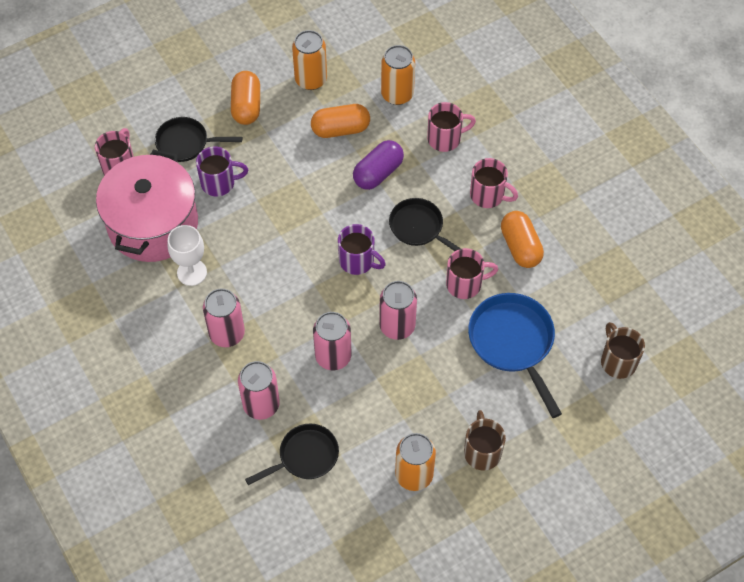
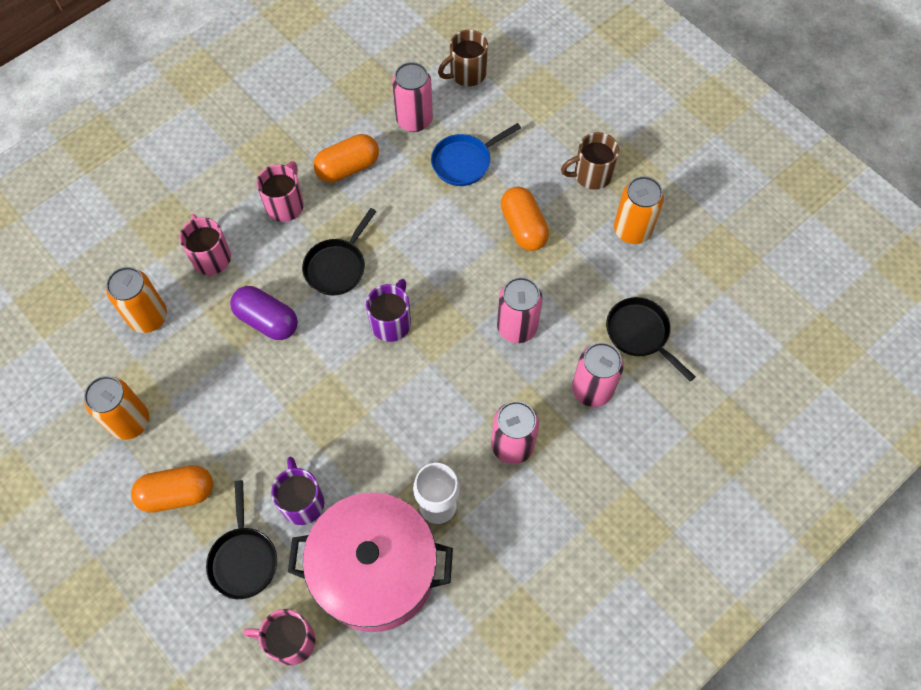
camera: 100 degrees left, 5 degrees up
(340, 129) = (206, 372): orange capsule -> orange capsule (523, 227)
(397, 326) = (466, 270): pink can -> pink can (414, 120)
(465, 284) = (403, 213): pink mug -> none
(513, 343) = (464, 162): blue pan -> blue pan, size x0.66

